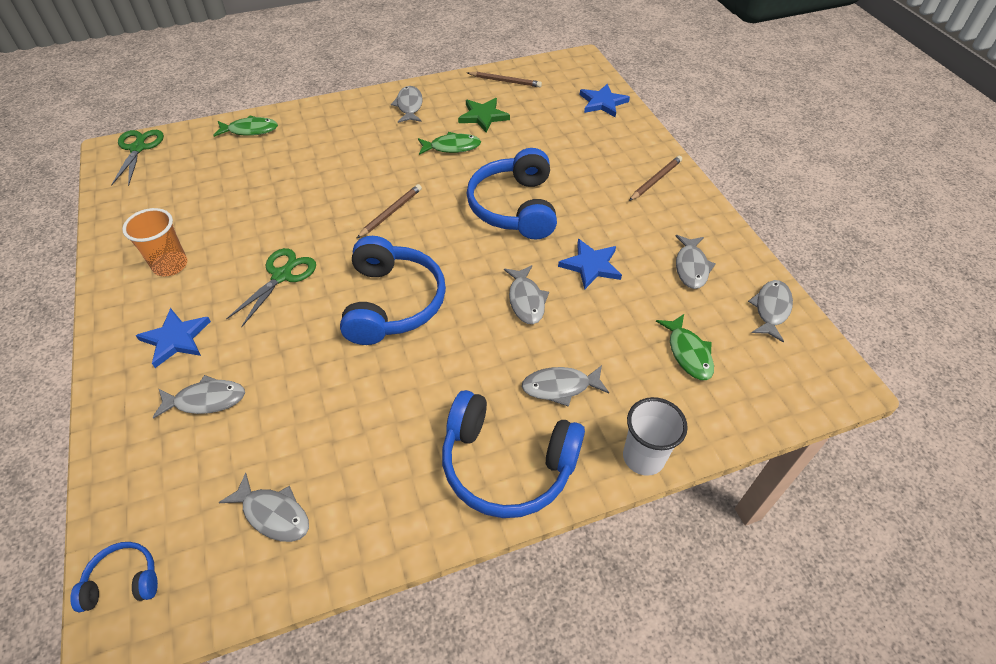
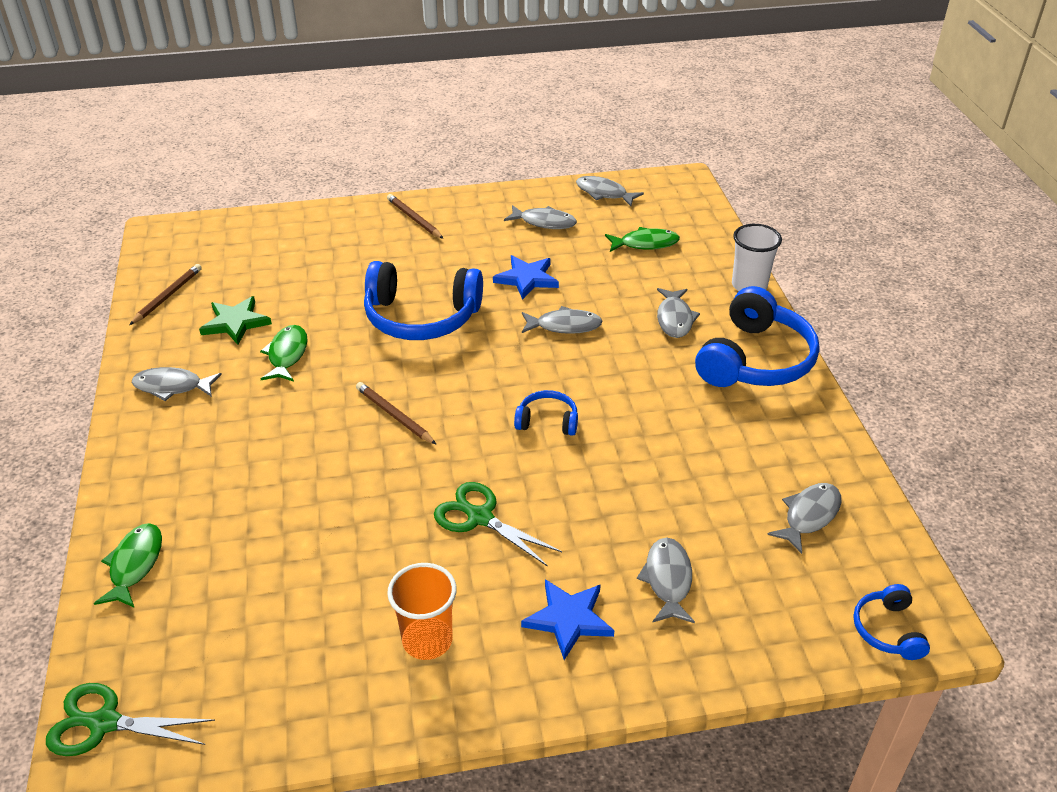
camera: 80 degrees left, 10 degrees down
(393, 303) = (547, 421): blue headphones -> blue headphones, size x0.48
(602, 103) = (260, 229): blue star -> none

